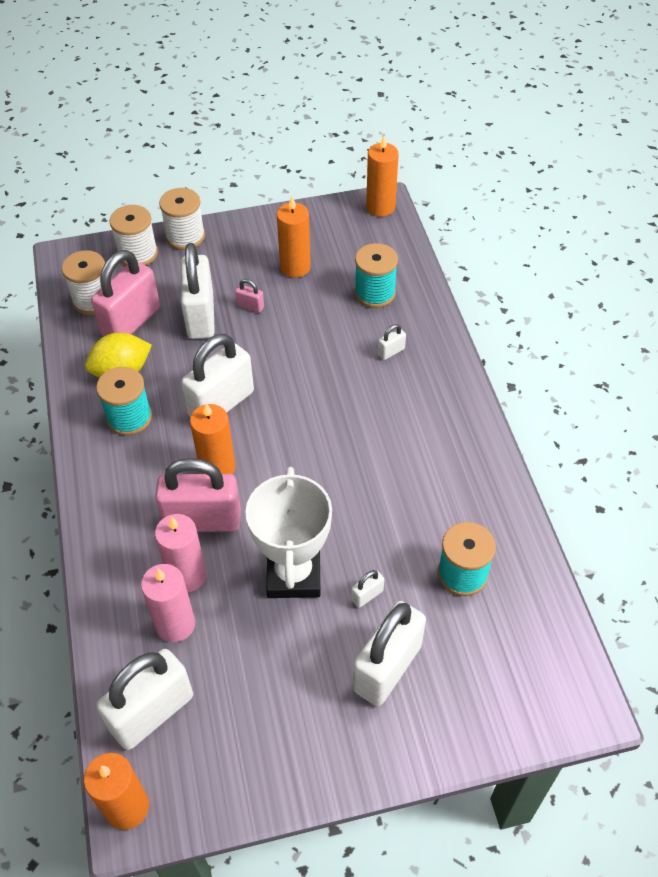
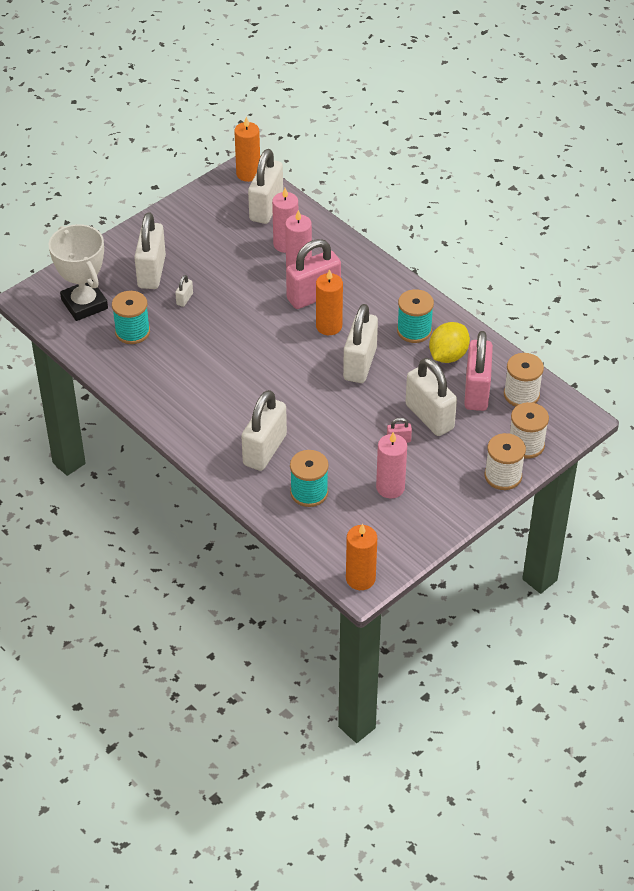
camera: 150 degrees right, 5 degrees down
(293, 574) = (236, 292): white trophy -> white trophy (84, 304)
(295, 267) = (390, 487): orange candle -> pink candle
(391, 352) = (264, 450): white padlock -> white padlock, size x2.40

